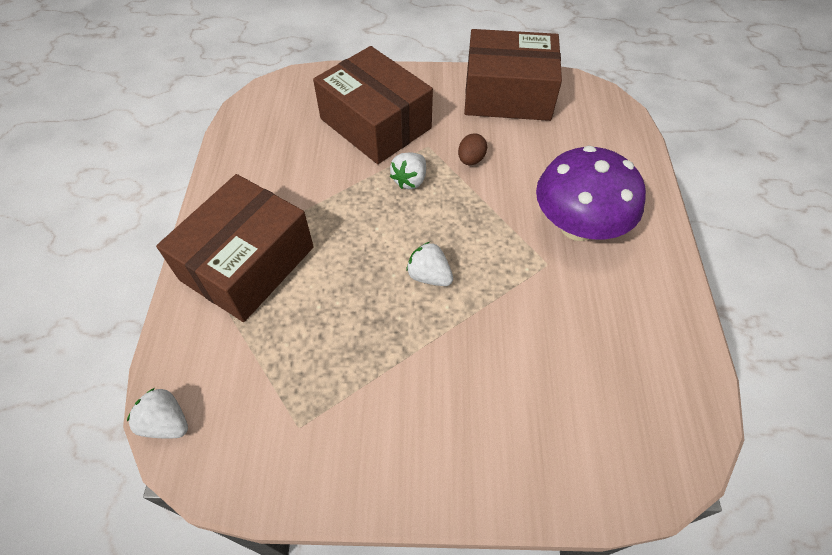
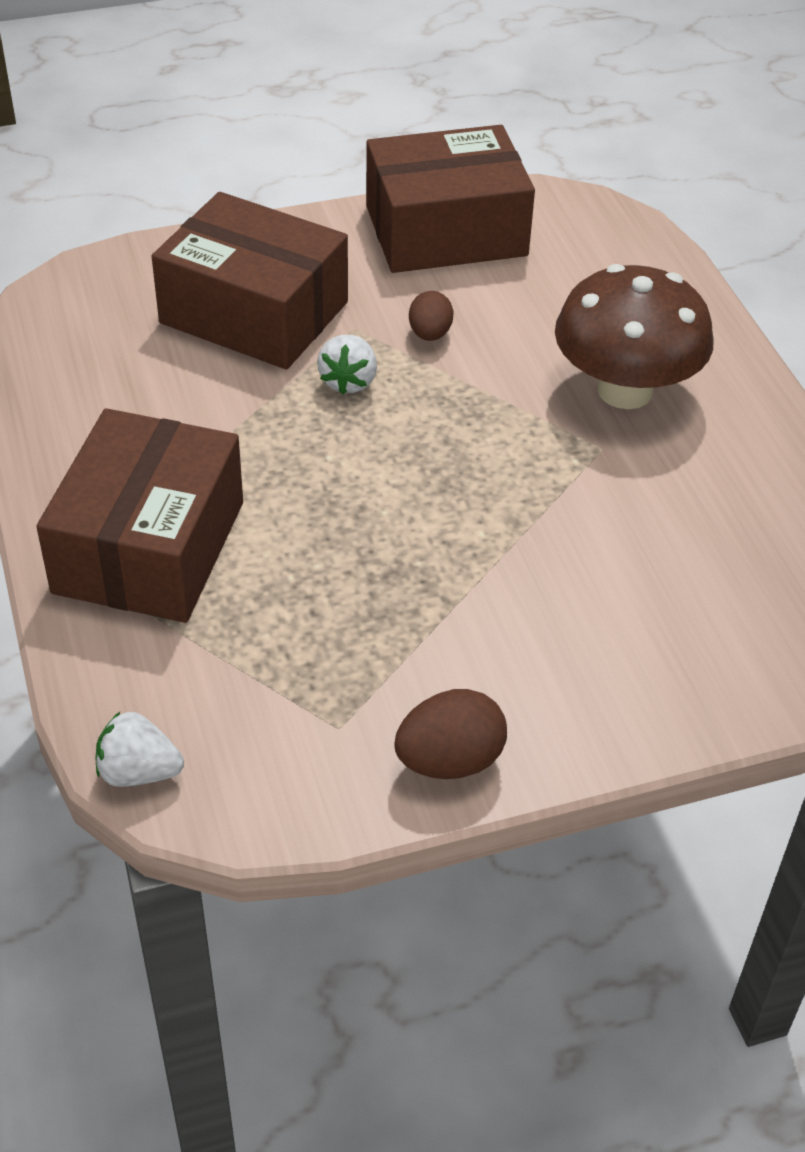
camera: 20 degrees left, 10 degrees down
(356, 477) = (449, 761): none -> brown egg
(429, 276) = (438, 501): white strawberry -> none
(577, 226) = (625, 390): purple mushroom -> brown mushroom

